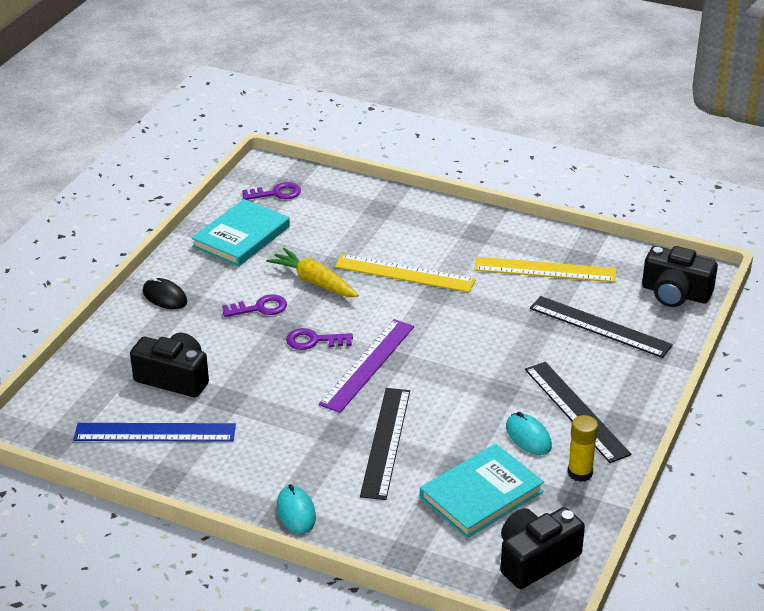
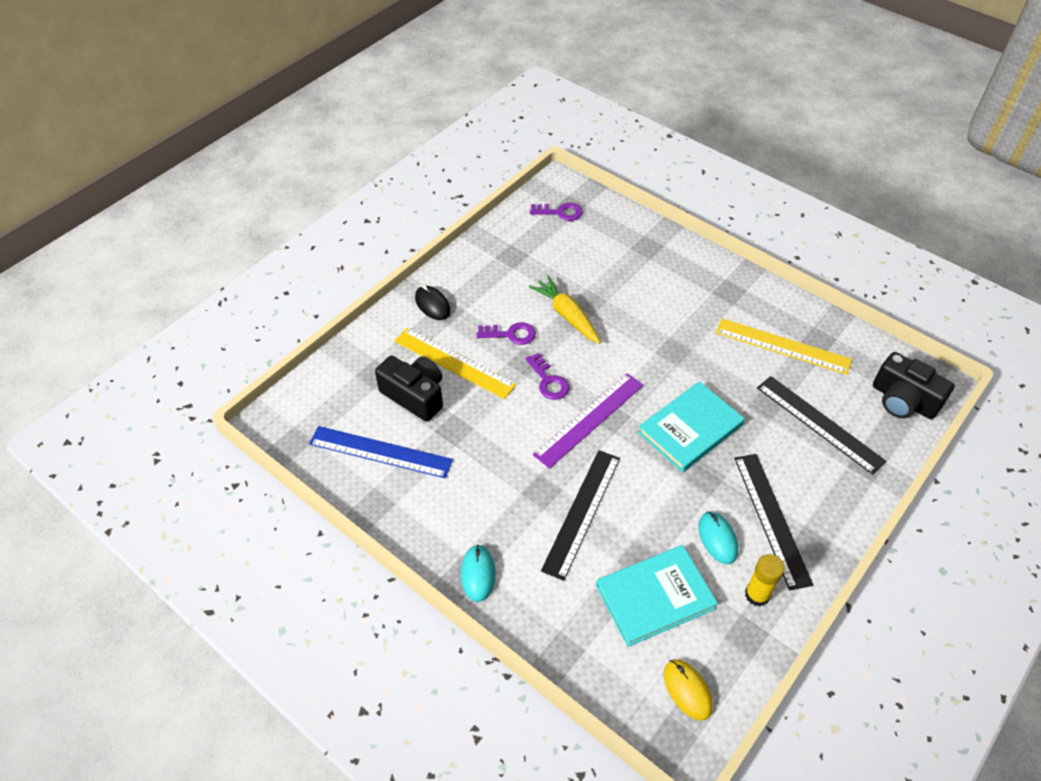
camera: 15 degrees right, 15 degrees up
(241, 237) = (517, 253): turquoise book -> turquoise book (690, 429)
(314, 340) = (548, 381): purple key -> purple key turned 135 degrees counterclockwise
(404, 273) = (650, 323): yellow ruler -> yellow ruler (454, 363)
(536, 559) = (687, 690): black camera -> yellow mouse

